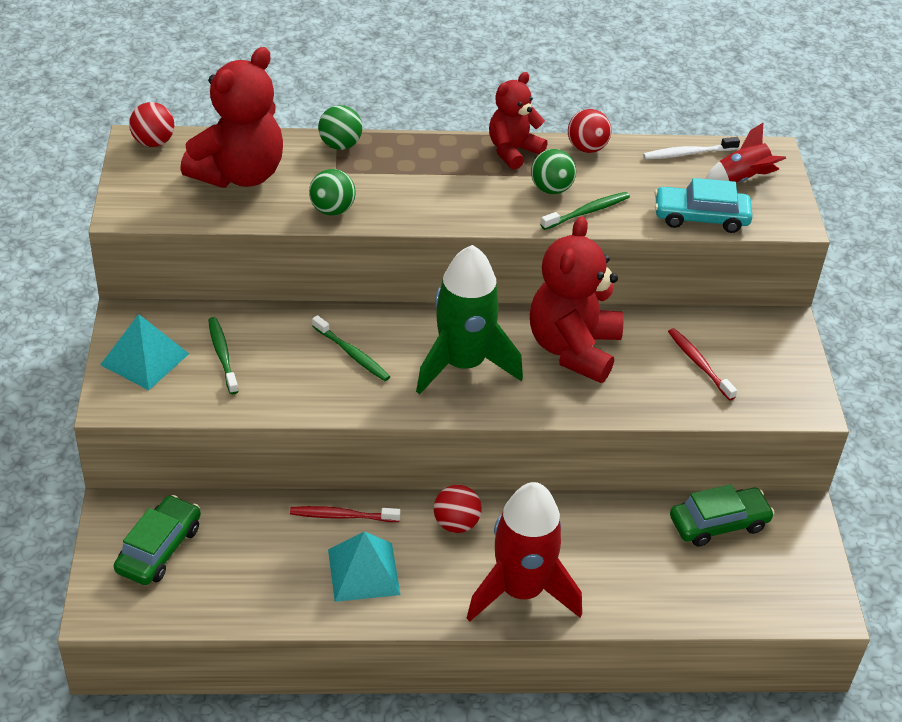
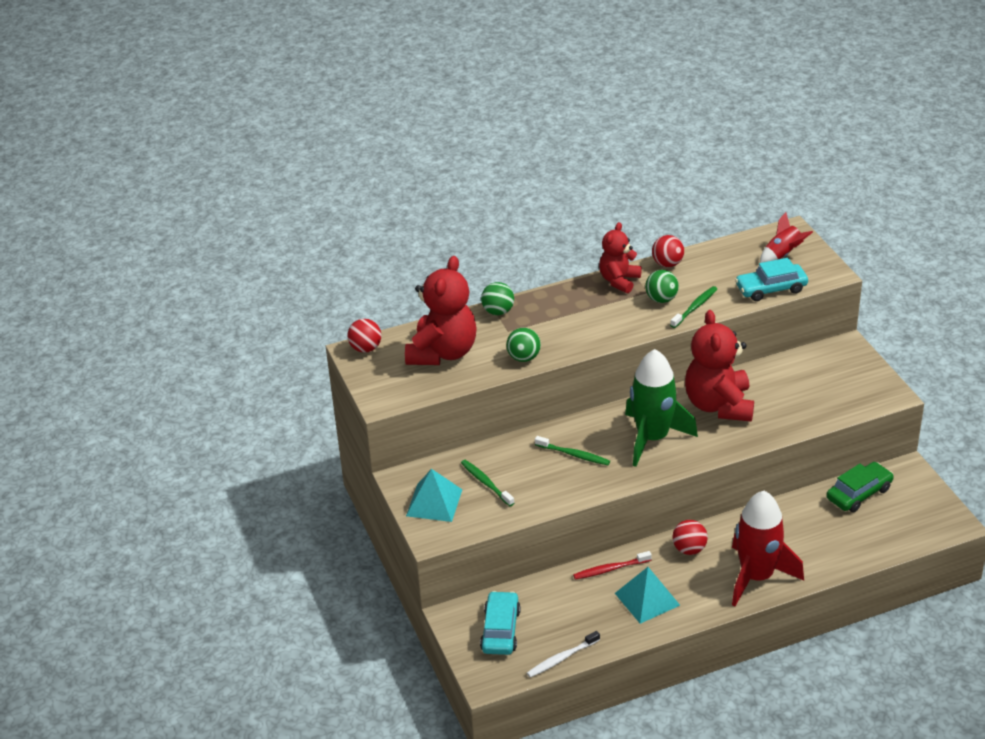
camera: 15 degrees left, 5 degrees down
(159, 549) = (500, 630): green car -> turquoise car
(688, 153) = (737, 247): white toothbrush -> white toothbrush (562, 658)
(699, 364) = (806, 389): red toothbrush -> none

